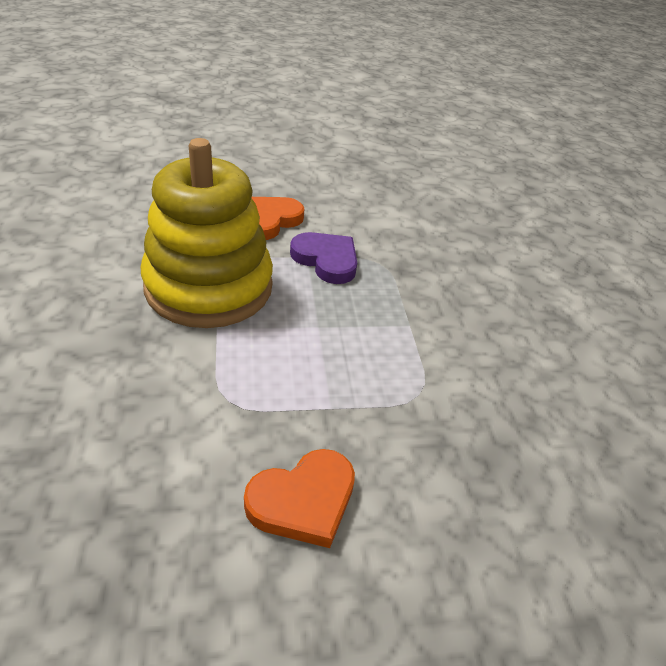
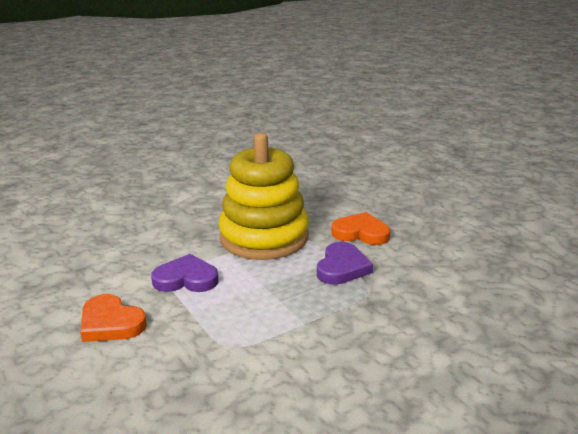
camera: 70 degrees right, 15 degrees down
(249, 388) = (186, 279): none -> purple heart

